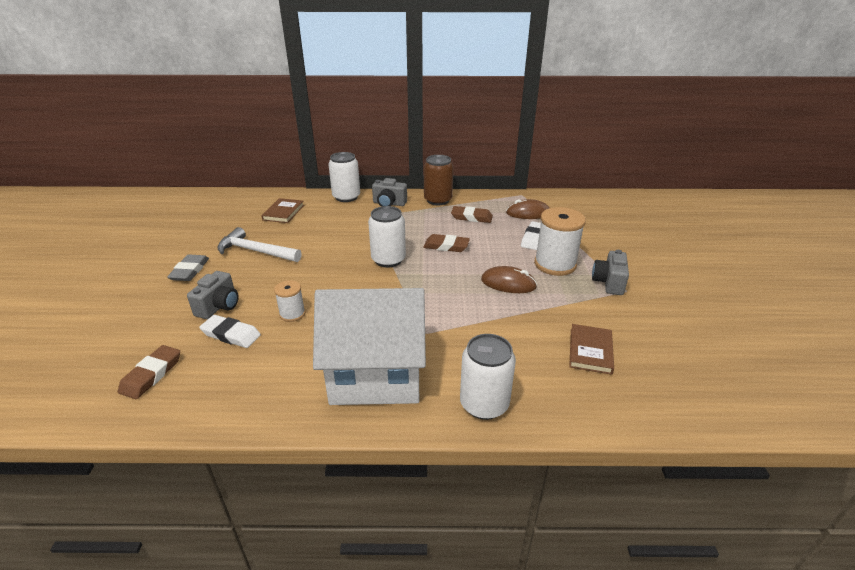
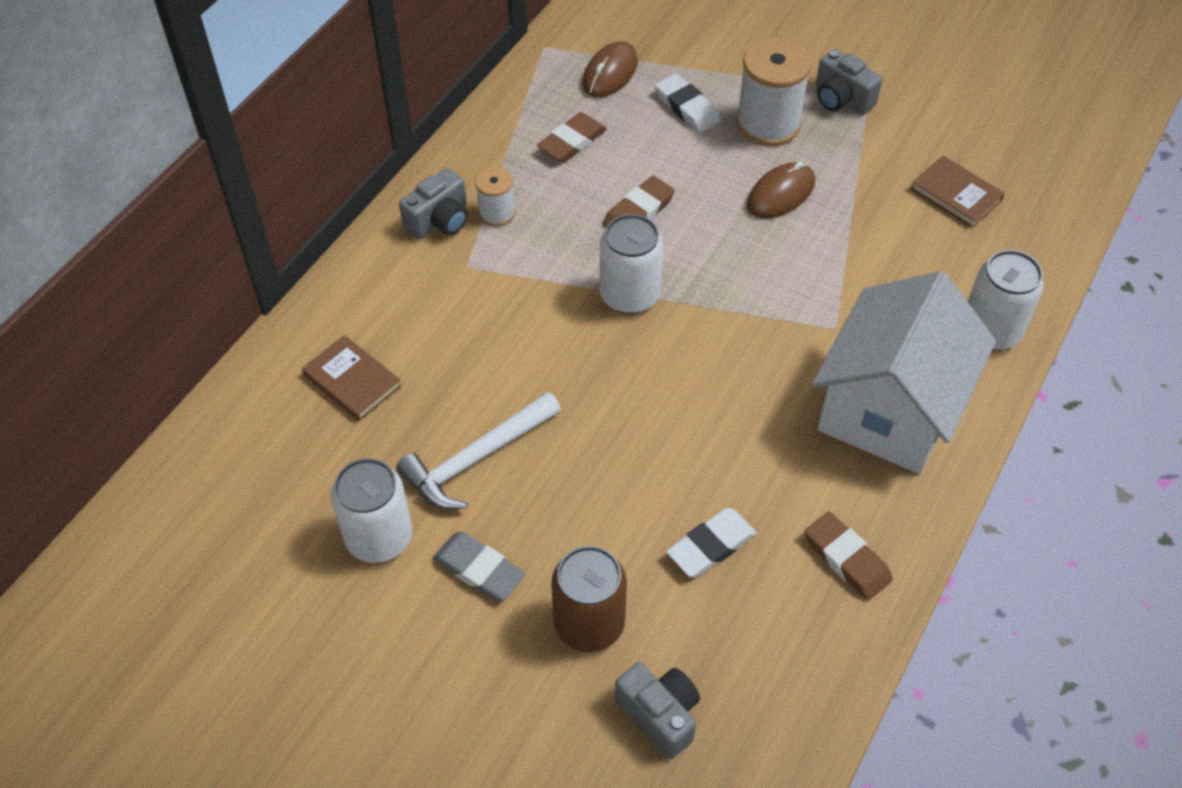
camera: 60 degrees left, 20 degrees up
(151, 375) = (754, 660): brown eraser -> brown eraser (847, 559)
(219, 306) = (624, 547): grey camera -> grey camera (659, 715)
(292, 314) = (703, 458): white spool -> white spool (496, 213)
(346, 197) = (362, 269): white can -> white can (379, 537)
(438, 200) = (479, 154): brown can -> brown can (589, 623)

